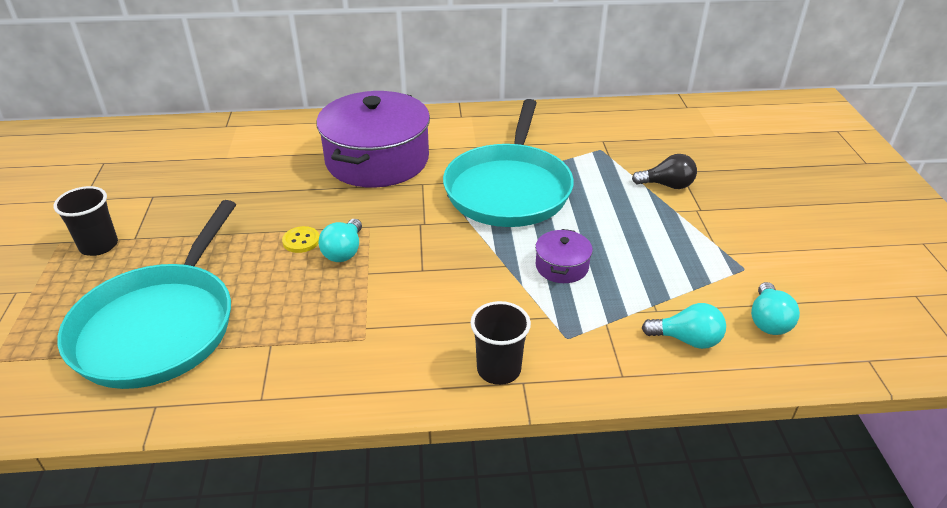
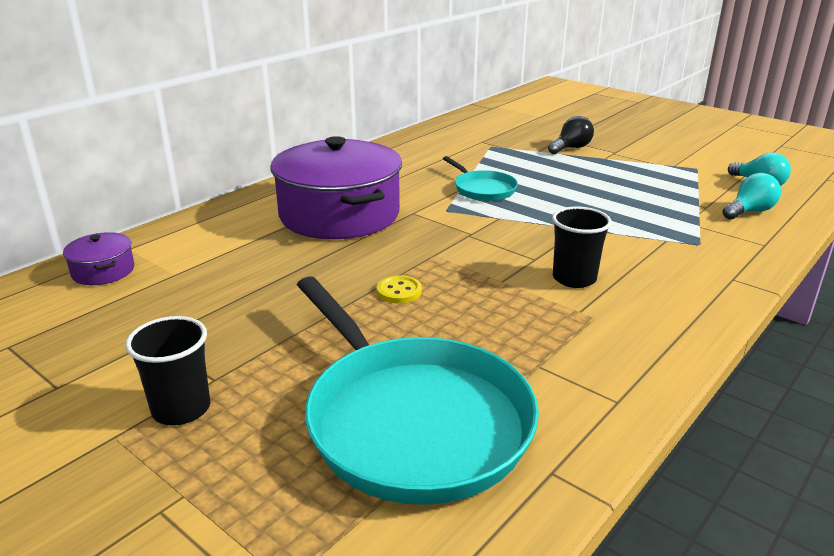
camera: 45 degrees left, 10 degrees down
(344, 251) = (451, 279): turquoise light bulb -> none
(499, 369) = (706, 281): black cup -> black cup (574, 278)
(509, 189) = (483, 189): turquoise pan -> turquoise pan, size x0.48
(562, 266) = (612, 212): purple pot -> purple pot (103, 271)

